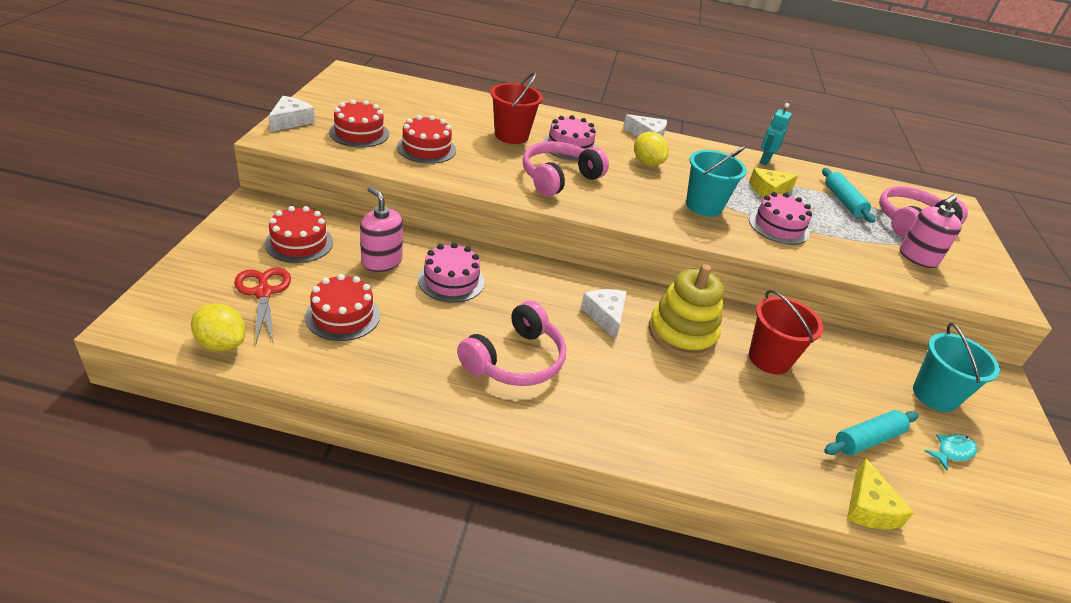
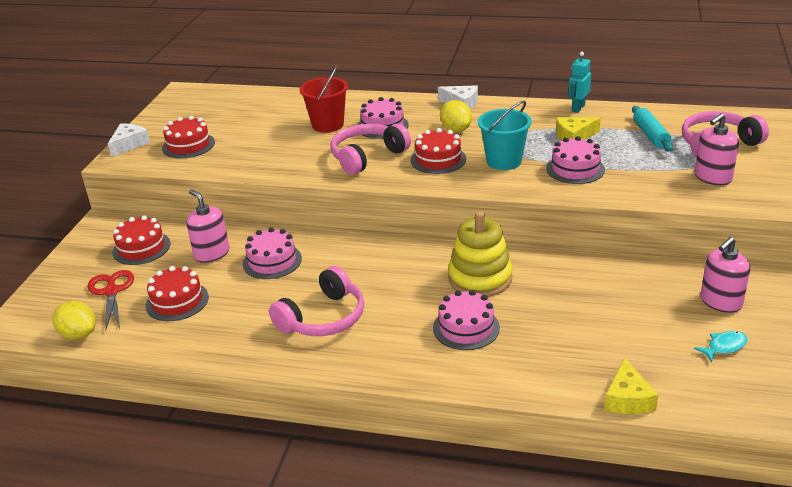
camera: 10 degrees right, 5 degrees down
(426, 148) = (248, 149): red cake -> red cake (438, 159)
(605, 316) = (410, 272): white cheese -> none
(676, 393) = (466, 328): none -> pink cake
(769, 359) = (561, 289): red bucket -> none
(867, 440) = (641, 346): turquoise rolling pin -> none
(934, 395) = (721, 302): turquoise bucket -> pink soap dispenser

